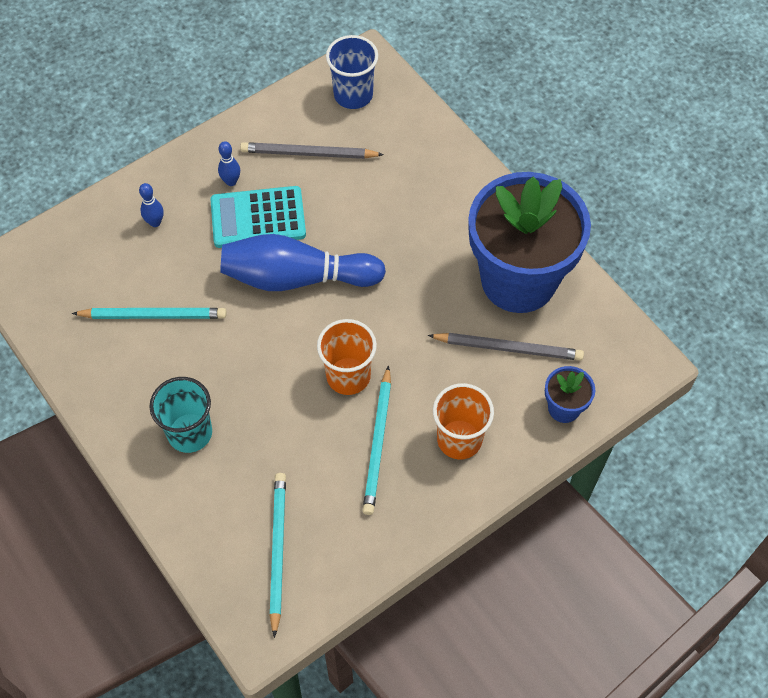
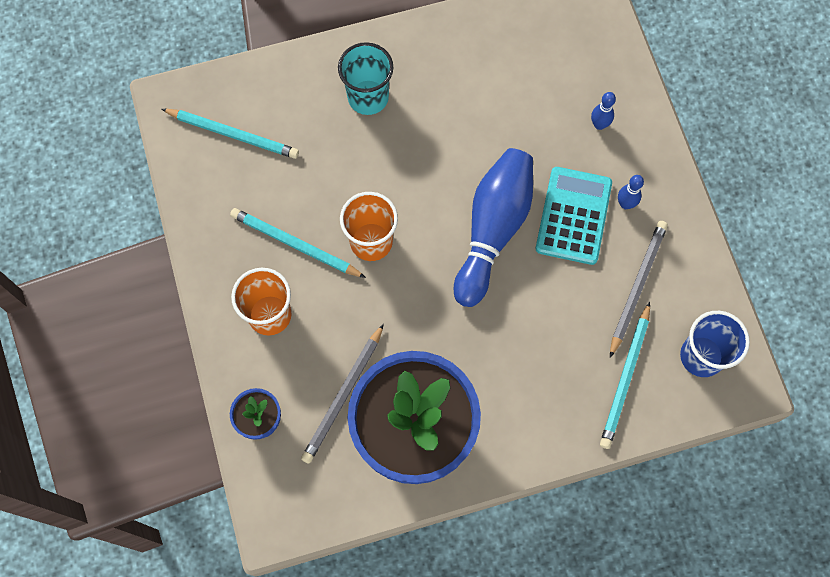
camera: 110 degrees right, 10 degrees up
(153, 315) = (496, 98): turquoise pencil -> turquoise pencil (625, 378)

